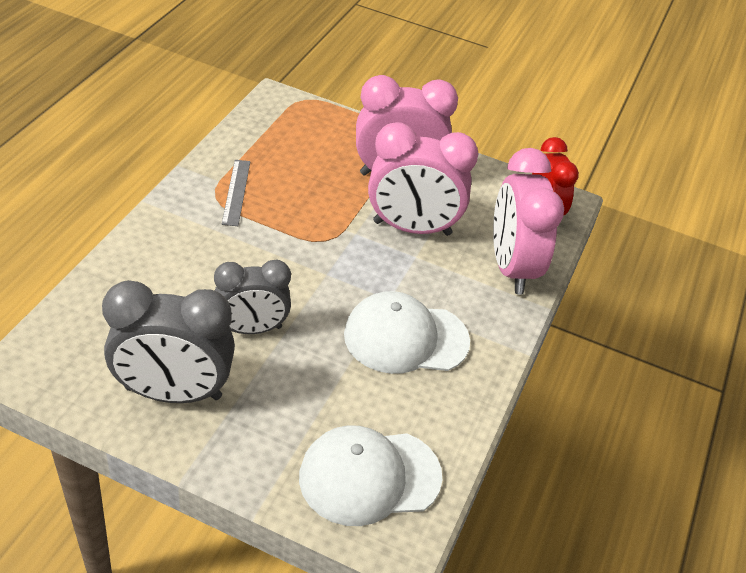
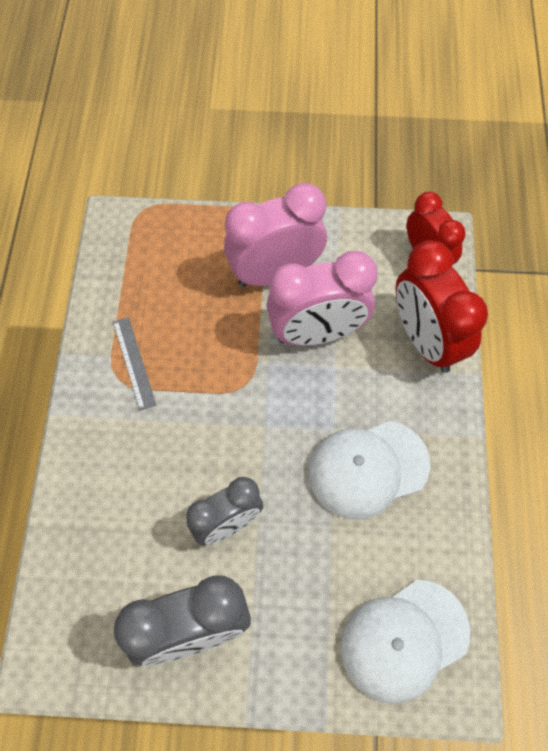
camera: 15 degrees left, 20 degrees up
(511, 267) = (425, 340): pink clock -> red clock

